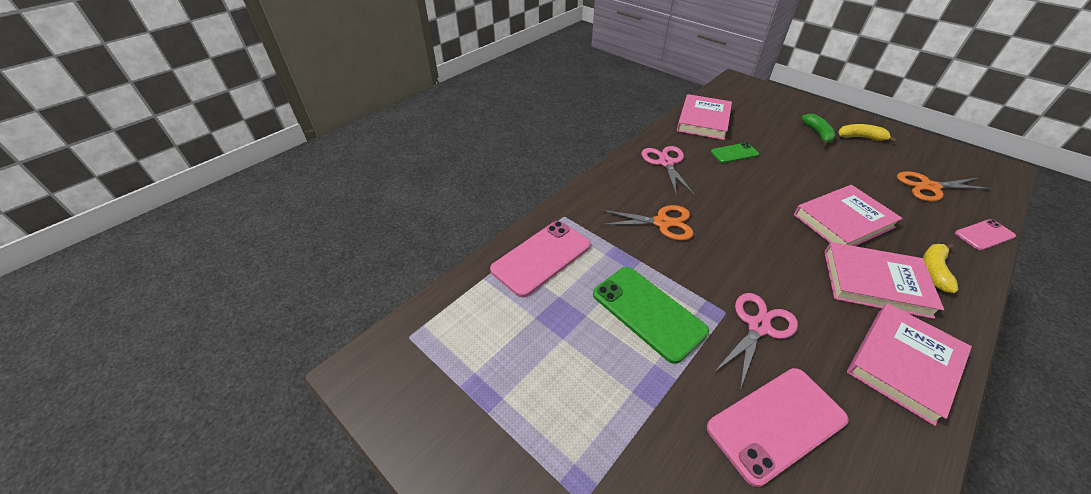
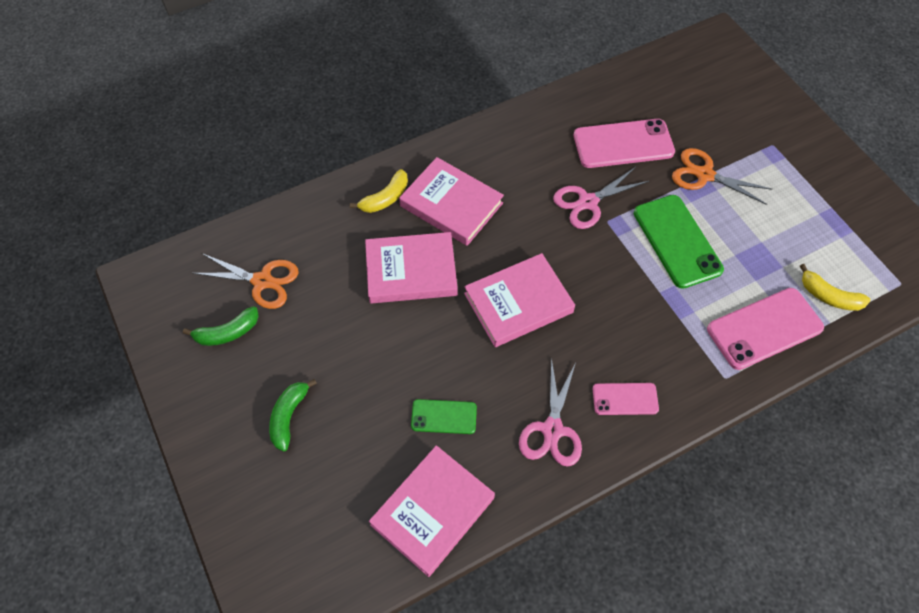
camera: 160 degrees left, 15 degrees up
(662, 223) = (612, 331): orange scissors -> orange scissors (704, 175)
(860, 137) = (238, 387): yellow banana -> yellow banana (829, 296)
(903, 363) = (497, 147): pink book -> pink book (518, 303)
(905, 157) = (227, 333): none -> green banana
(984, 235) = (289, 213): pink phone -> pink phone (625, 399)

